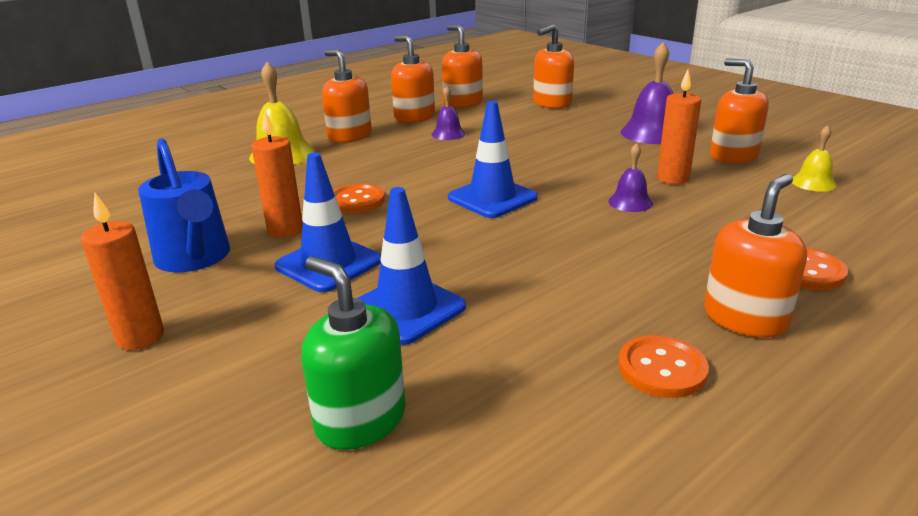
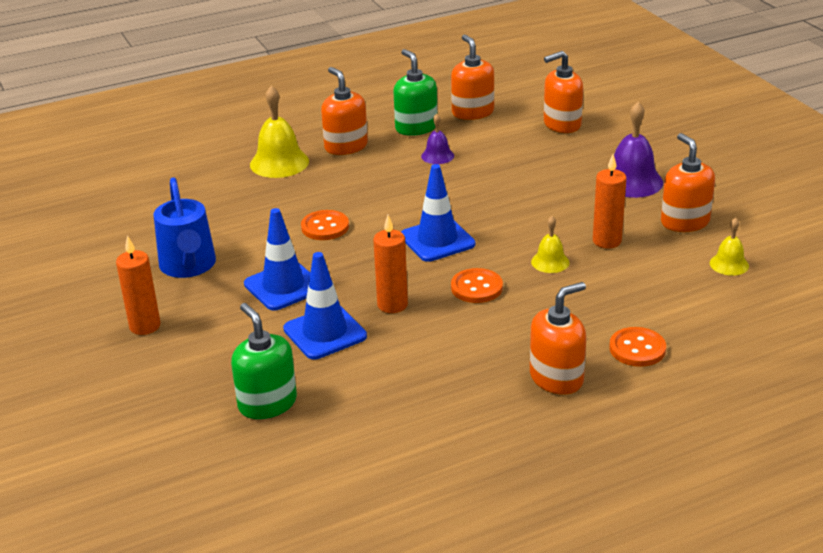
camera: 15 degrees right, 5 degrees up
(285, 230) = (260, 249): orange candle -> orange candle (392, 305)
(414, 117) = (416, 127): orange soap dispenser -> green soap dispenser
(630, 202) = (550, 262): purple bell -> yellow bell
(662, 369) = (471, 403): orange button -> orange button (476, 287)

